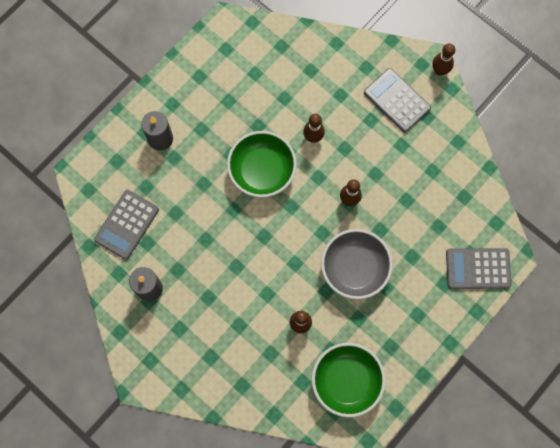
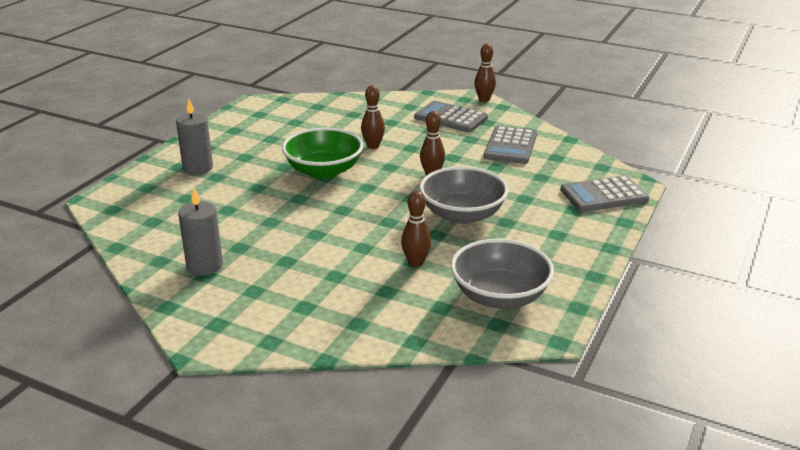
camera: 15 degrees left, 45 degrees down
(127, 224) = (165, 225): grey calculator -> grey calculator (510, 146)
(346, 381) = (499, 296): green bowl -> grey bowl

